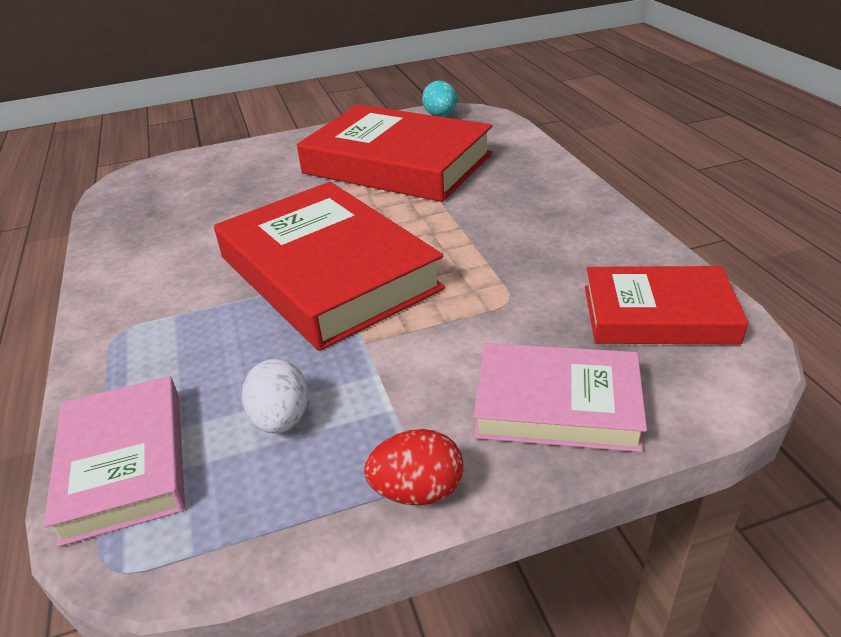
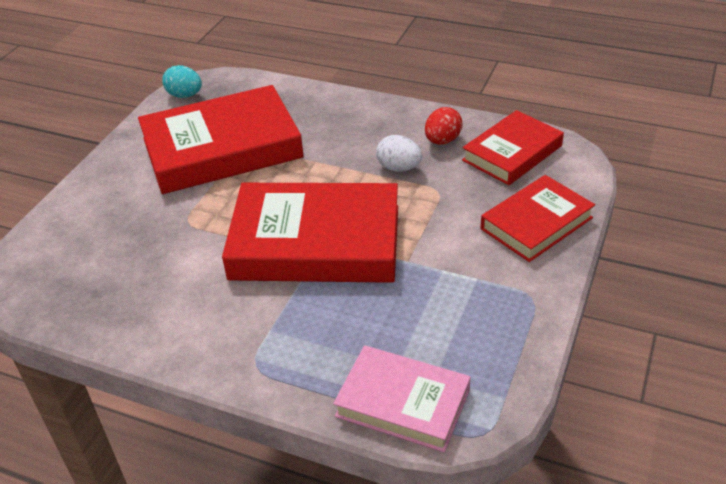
camera: 50 degrees left, 5 degrees up
(281, 419) = (437, 323): white egg -> white egg (399, 168)
(417, 491) = (543, 299): red egg -> red egg (442, 140)
(557, 404) = (536, 223): pink book -> red book

